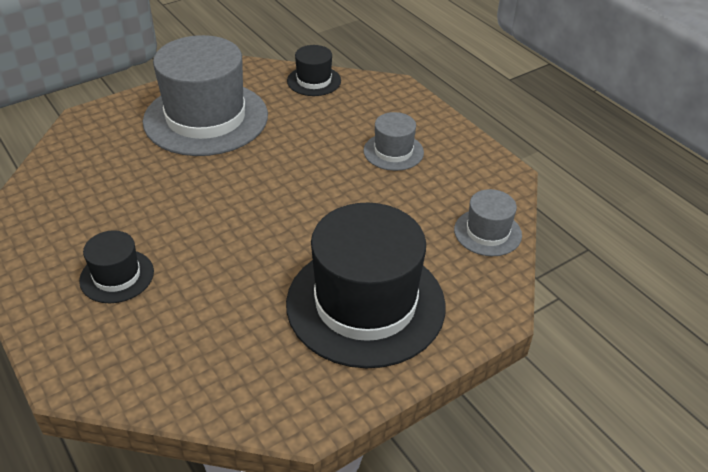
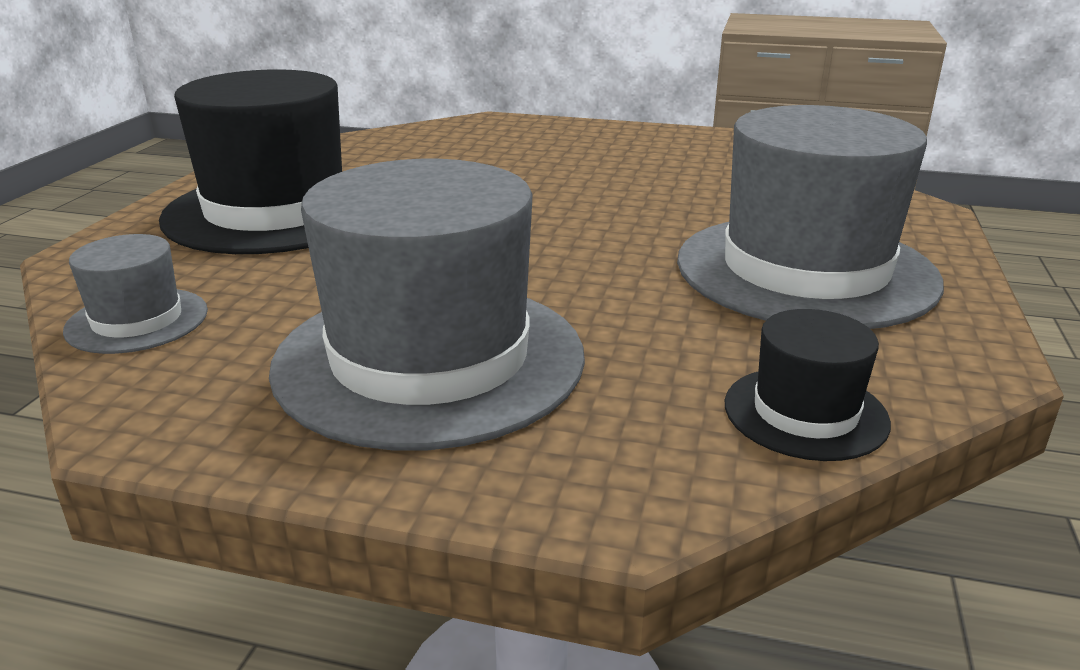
camera: 140 degrees right, 15 degrees down
(117, 276) = (566, 152): black hat -> none
(393, 151) = (430, 359): grey hat -> grey hat, size x2.14

